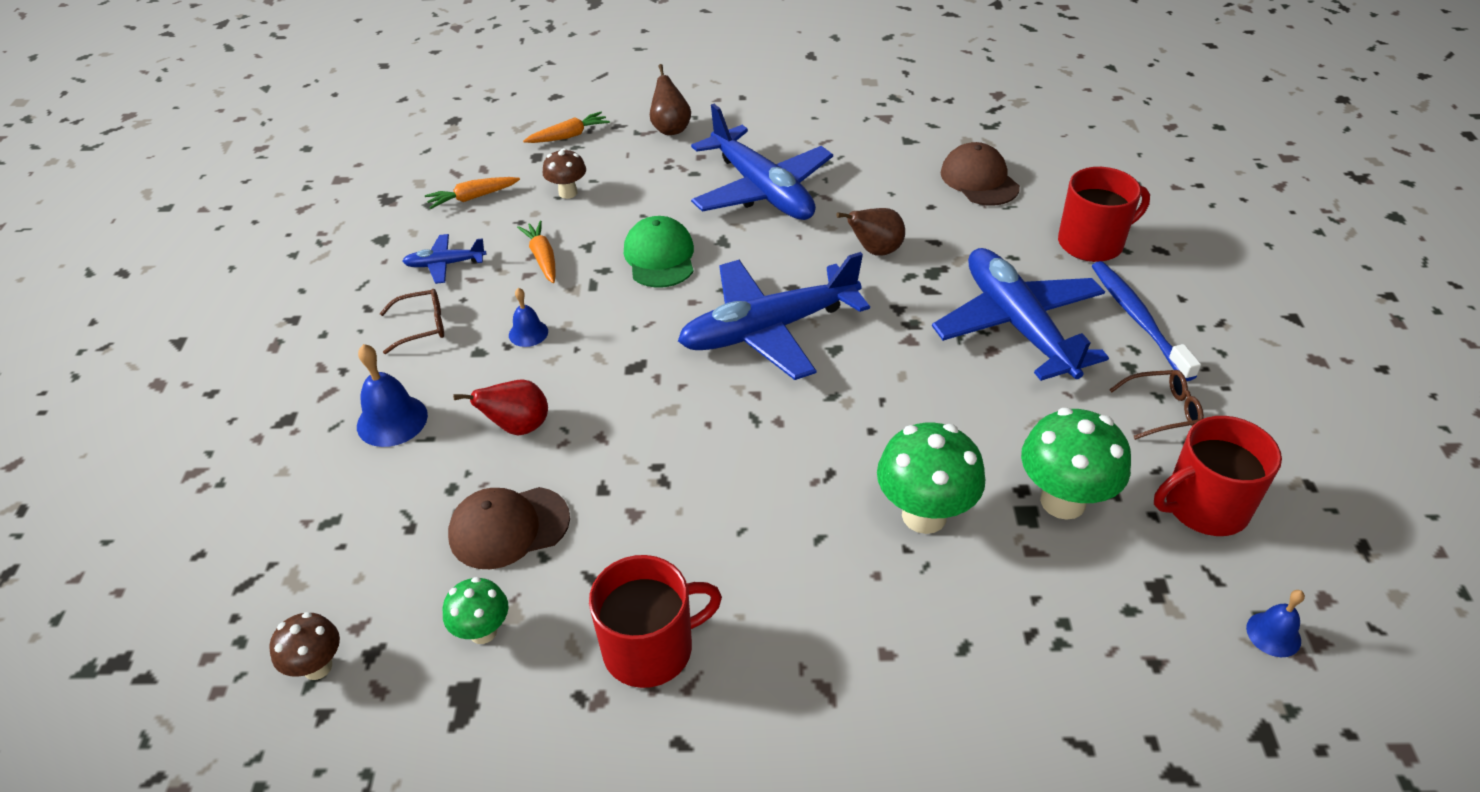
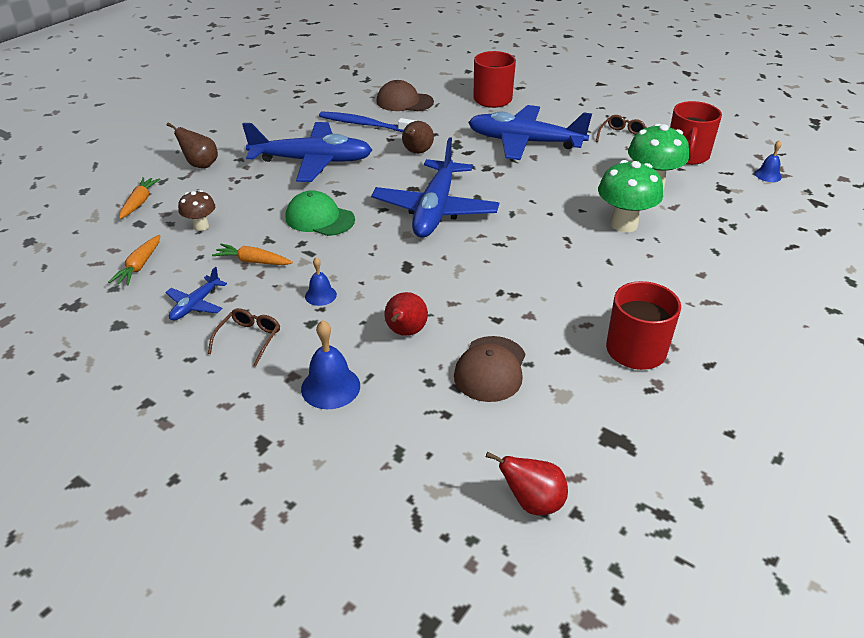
camera: 55 degrees left, 5 degrees down
(317, 667) = (532, 502): brown mushroom -> red pear
(483, 632) = (567, 411): green mushroom -> none
(1138, 319) = (558, 114): blue toothbrush -> blue toothbrush (365, 125)

